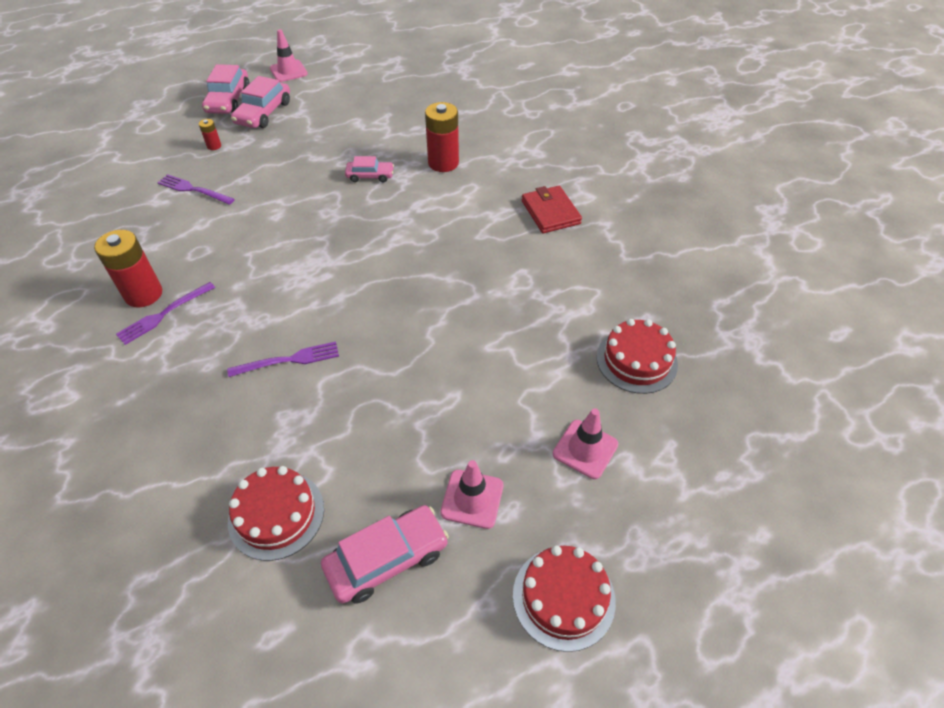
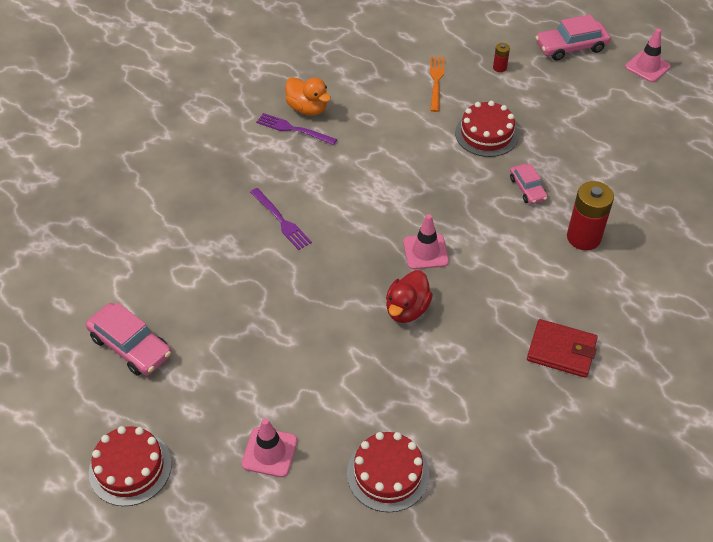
camera: 70 degrees right, 0 degrees up
(143, 294) = (307, 109): red battery -> orange duck
(193, 189) = (436, 81): purple fork -> orange fork
(263, 113) = (568, 78): pink car -> none
(276, 514) = (146, 269): red cake -> red cake (486, 134)
(461, 293) = (407, 309): none -> red duck
(472, 499) = (195, 383): pink traffic cone -> pink traffic cone (425, 252)
(550, 212) = (561, 351): red wallet -> red wallet turned 60 degrees clockwise

